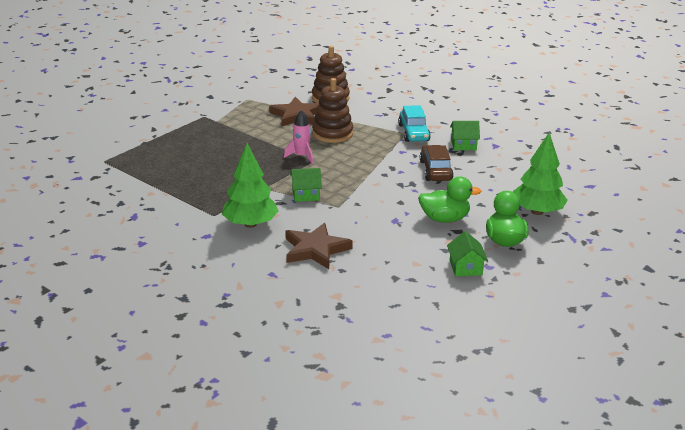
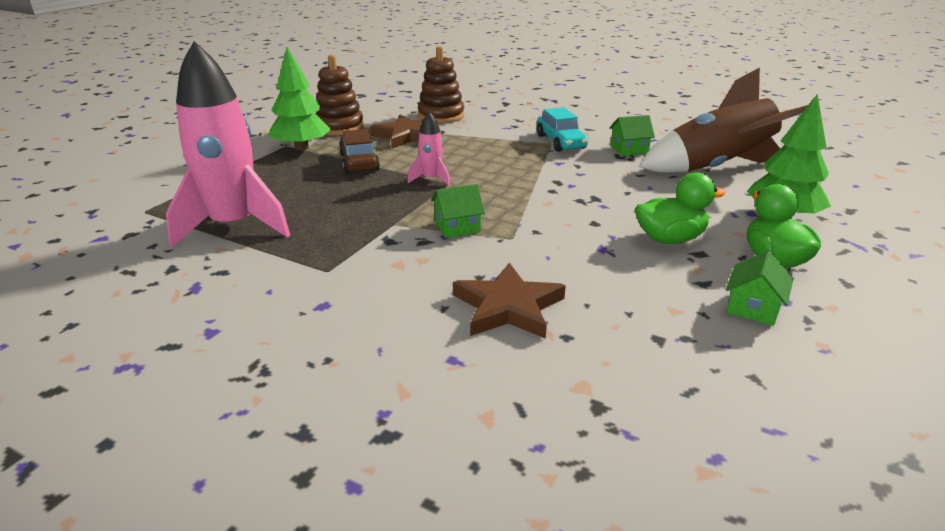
camera: 10 degrees left, 0 degrees up
(161, 178) = (234, 226): none -> pink rocket
(250, 224) = (389, 278): green tree -> green tree (302, 148)
(332, 134) = (460, 151): brown stacking toy -> brown stacking toy (339, 127)
(435, 170) = (615, 180): brown car -> brown car (359, 162)
(465, 267) = (753, 307): green house -> green house turned 45 degrees clockwise
(521, 168) = (717, 168): none -> brown rocket

